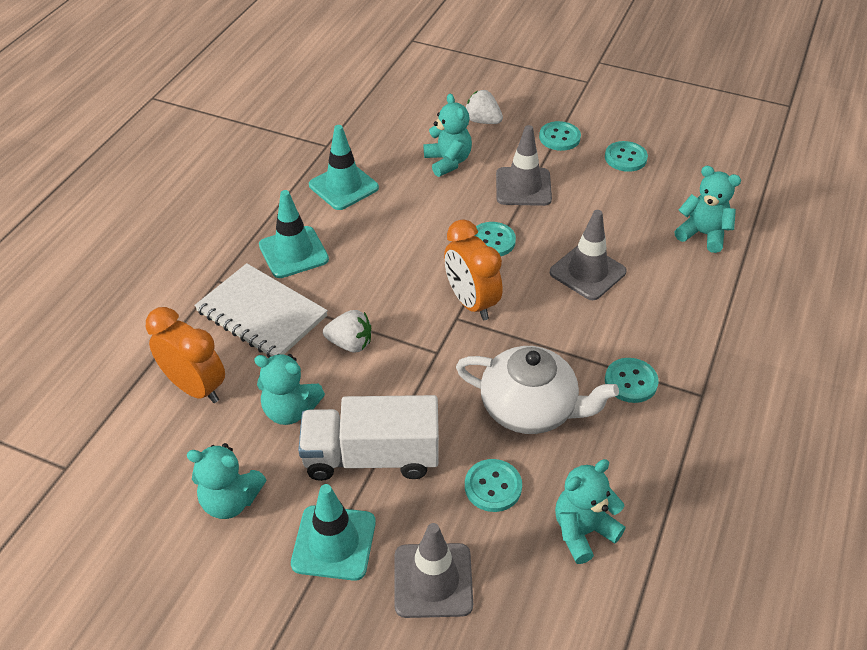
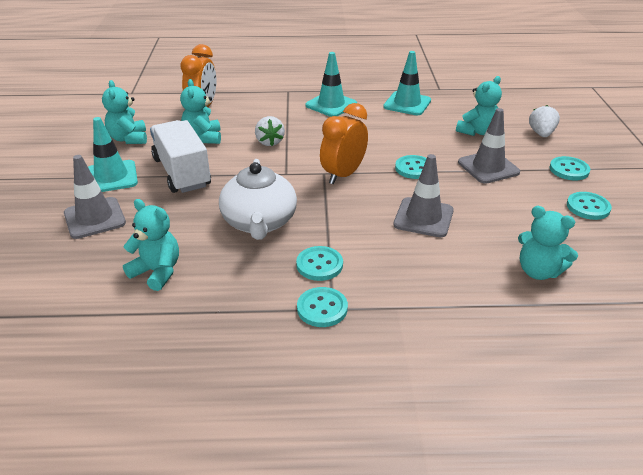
camera: 65 degrees right, 10 degrees down
(261, 314) = (272, 109): white notebook -> none
(493, 486) = (180, 223): turquoise button -> turquoise button (322, 308)
(703, 234) = (538, 271): turquoise teddy bear -> turquoise teddy bear turned 120 degrees clockwise

